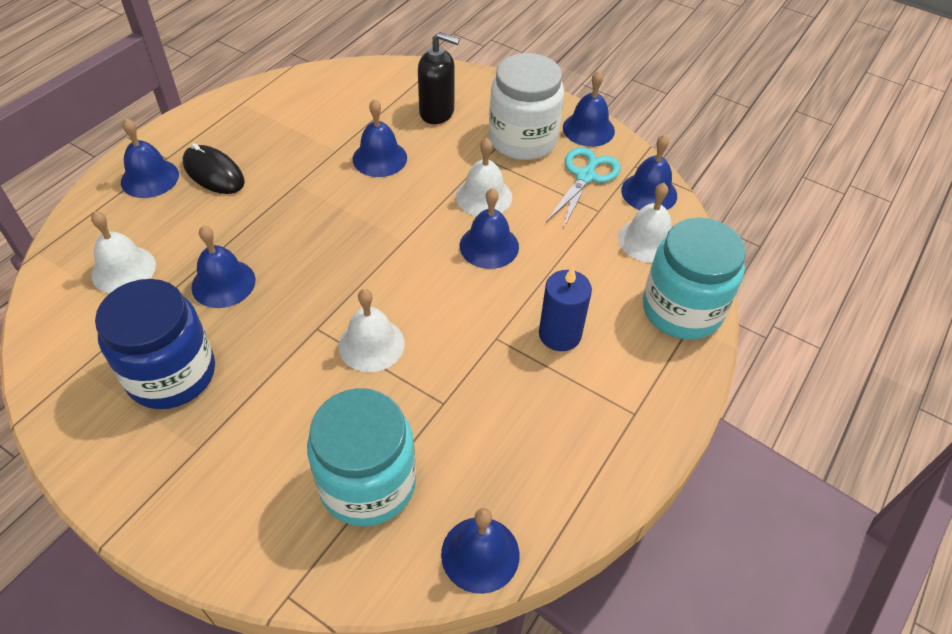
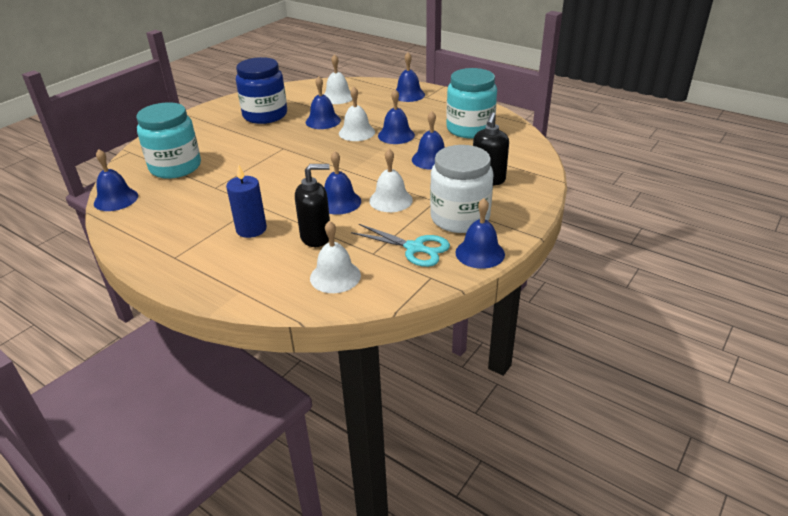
camera: 95 degrees right, 15 degrees down
(214, 173) = (413, 110): black mouse -> none
(371, 344) = (266, 164): white bell -> white bell (357, 132)
(572, 263) = (316, 237): none -> black soap dispenser
(649, 192) = (394, 282): blue bell -> blue bell (396, 135)
(682, 309) = (256, 288): turquoise jar -> turquoise jar (470, 129)

